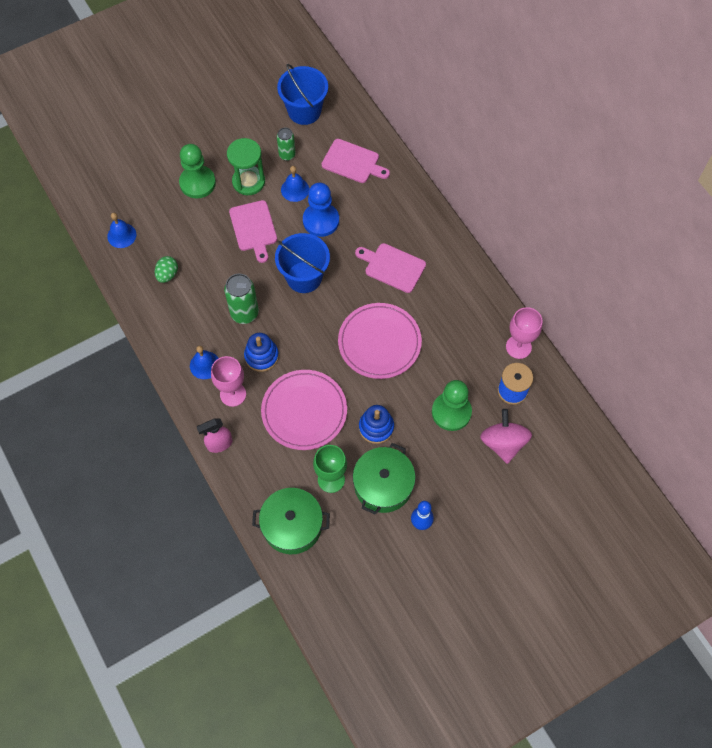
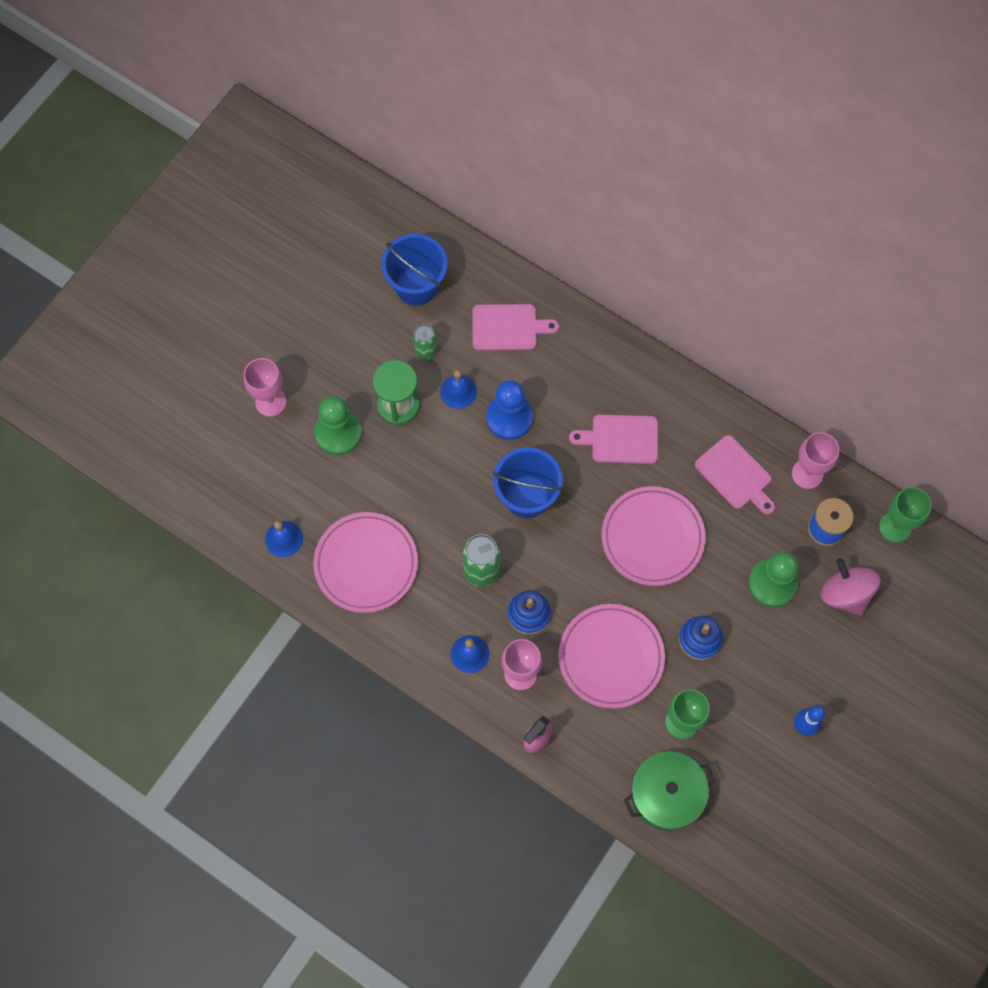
camera: 25 degrees left, 5 degrees up
(164, 145) = (271, 402): none -> pink goblet
(167, 274) = (366, 564): green egg -> pink plate
(253, 228) = (436, 461): pink cutting board -> pink cutting board (735, 475)
(383, 485) = (741, 702): green pot -> none
(566, 412) = (895, 527): none -> green goblet

